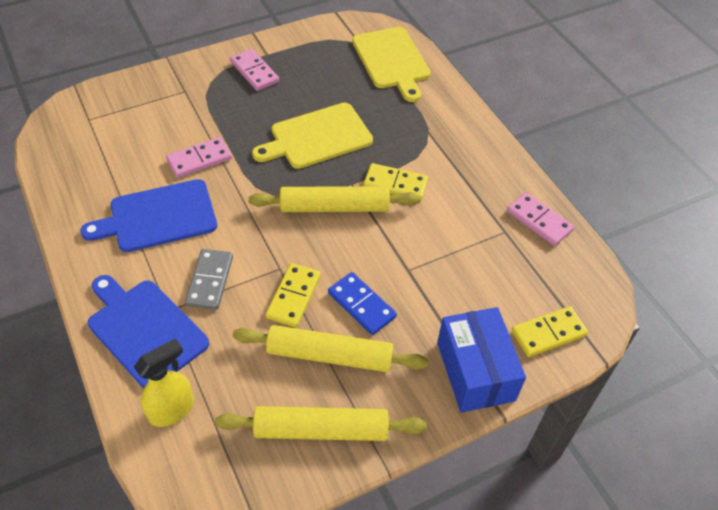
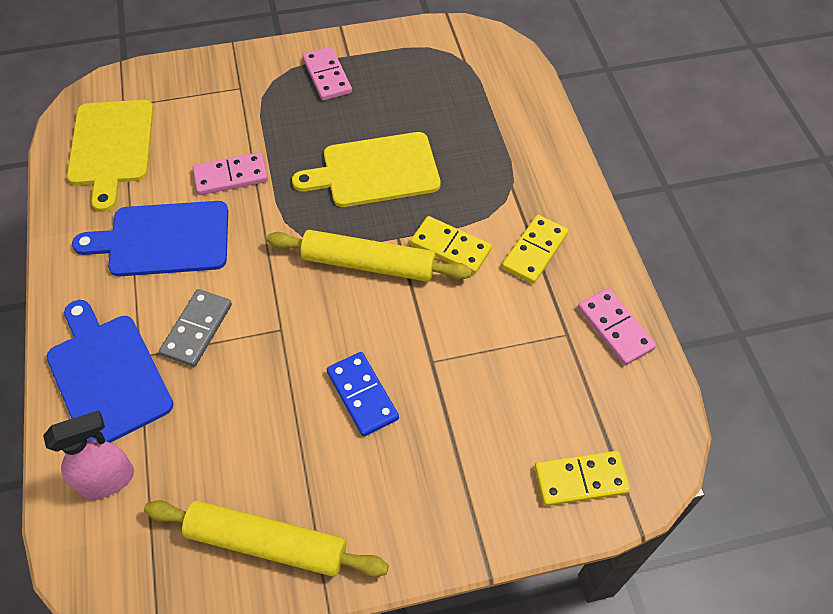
camera: 15 degrees right, 5 degrees up
(172, 410) = (108, 480): yellow spray bottle -> pink spray bottle
(293, 296) = (286, 368): yellow domino -> yellow domino (534, 251)
(329, 355) = (305, 451): yellow rolling pin -> none
(391, 61) = (495, 86): yellow cutting board -> yellow cutting board (111, 147)
(475, 371) = (473, 510): blue box -> none

